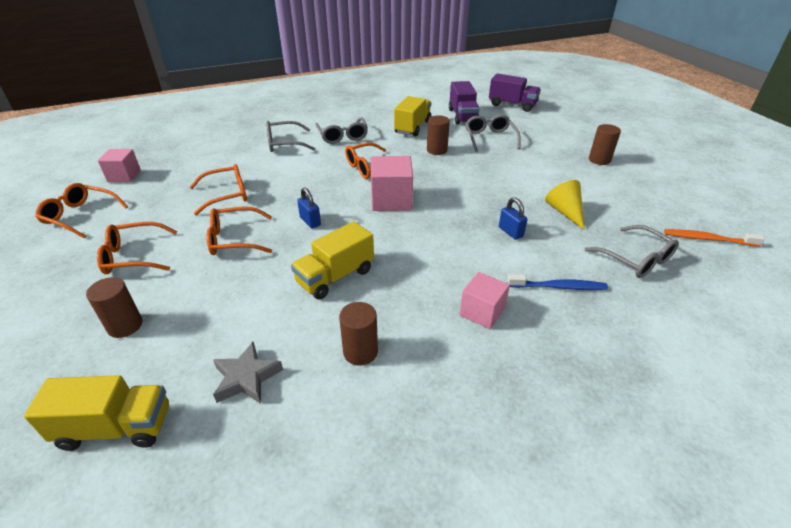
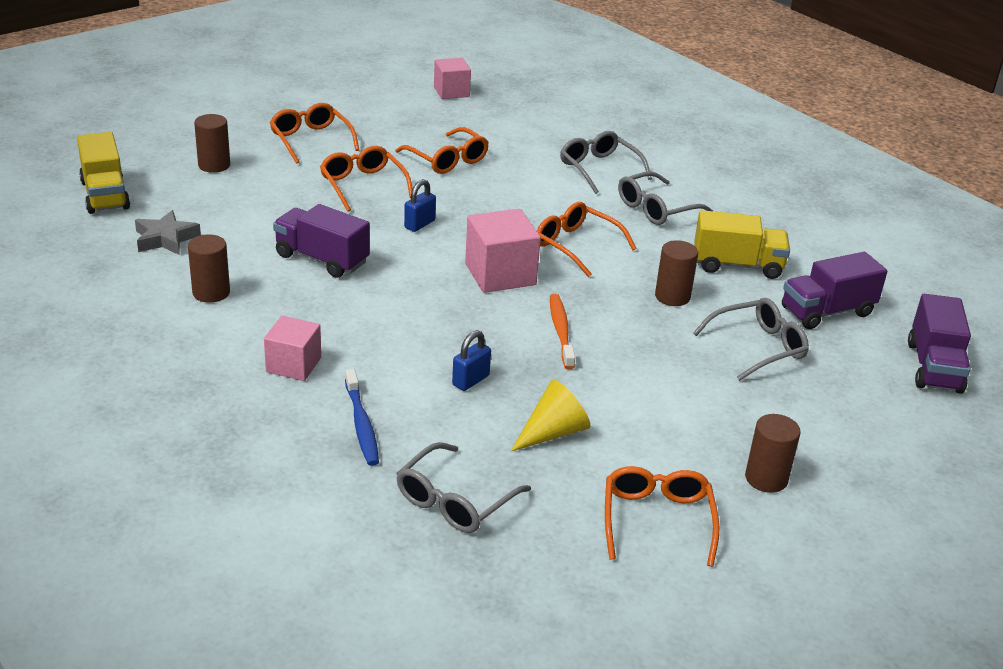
camera: 70 degrees right, 5 degrees down
(80, 216) = (365, 94): orange glasses -> orange glasses (657, 520)
(335, 276) = (322, 259): yellow truck -> purple truck
(708, 239) = (550, 592): orange toothbrush -> orange toothbrush (561, 331)

